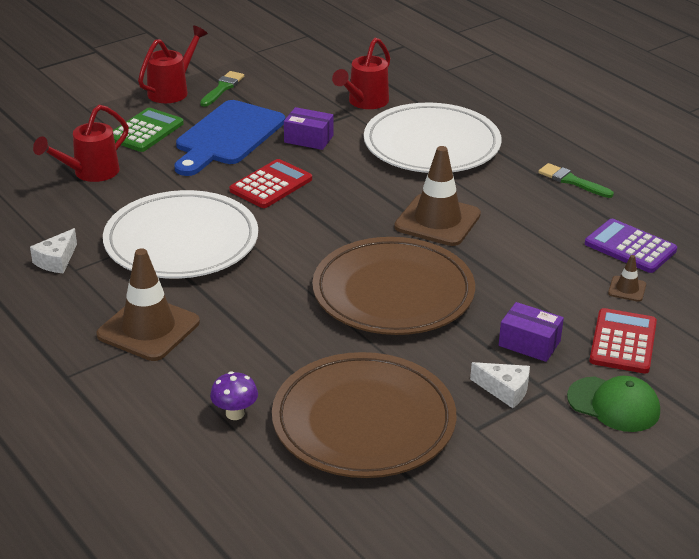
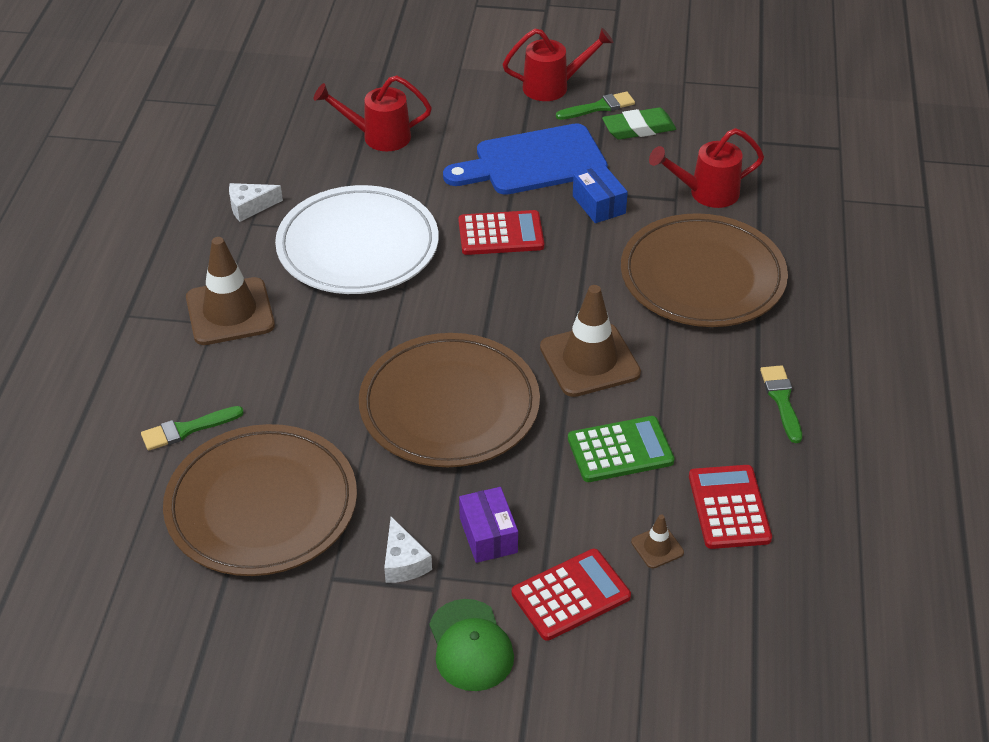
camera: 45 degrees right, 10 degrees up
(145, 131) = (475, 118): green calculator -> green calculator (620, 450)
(235, 414) = (187, 429): purple mushroom -> green brush
(267, 88) = (638, 128): none -> green eraser
(308, 139) = (598, 205): purple box -> blue box
(432, 145) = (702, 277): white plate -> brown plate
(630, 247) = (729, 507): purple calculator -> red calculator

